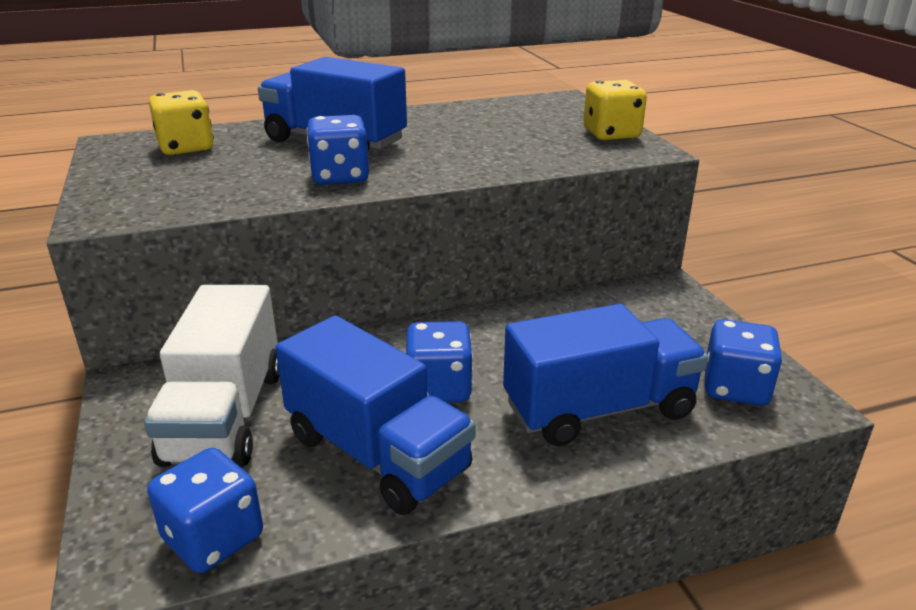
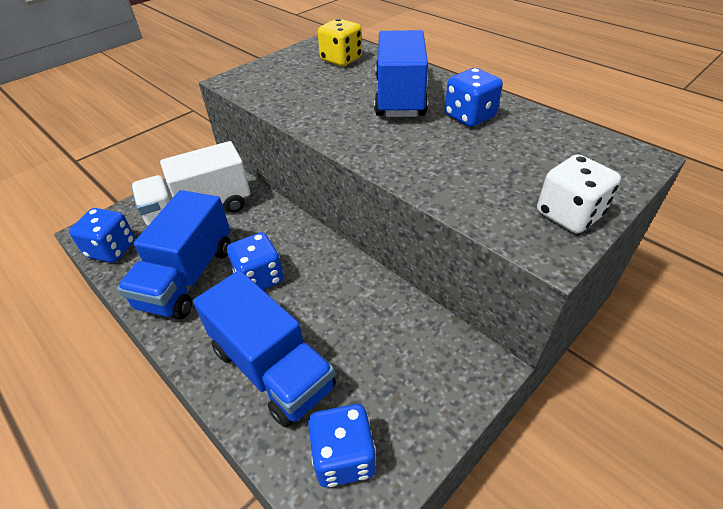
camera: 65 degrees right, 15 degrees up
(340, 177) = (340, 122): blue dice -> blue dice (469, 116)
(611, 134) = (569, 214): yellow dice -> white dice

